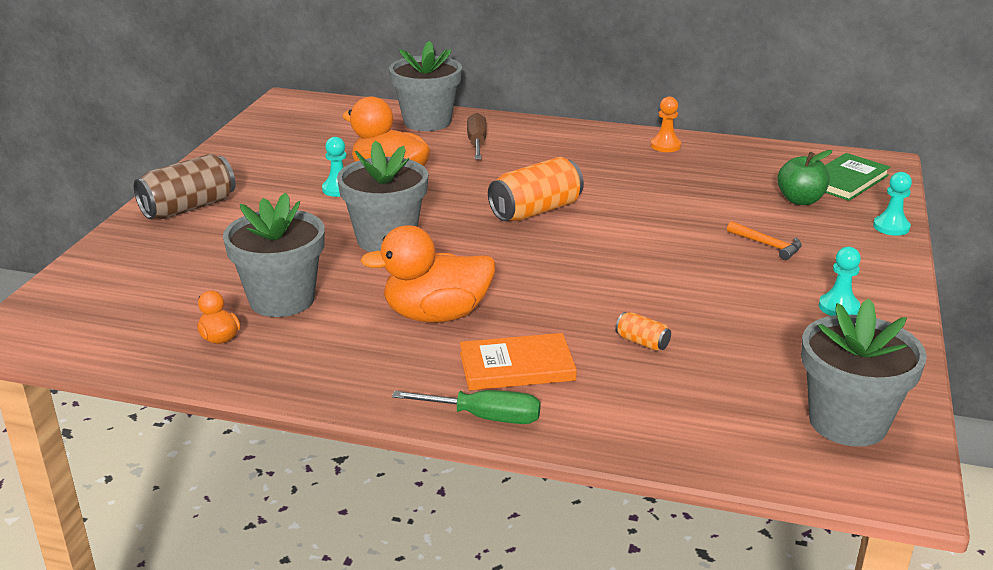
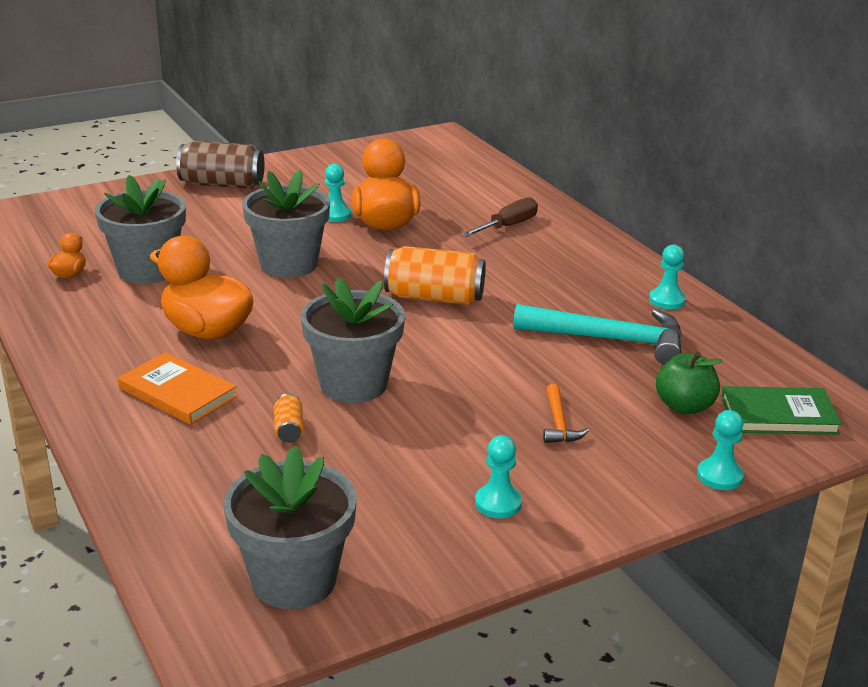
camera: 45 degrees right, 0 degrees up
(427, 122) = (507, 193): grey flower pot -> grey flower pot (353, 384)
(484, 417) = (91, 410): green screwdriver -> none
(665, 146) = (666, 300): orange pawn -> turquoise pawn
(687, 183) = (610, 339): none -> turquoise hammer

